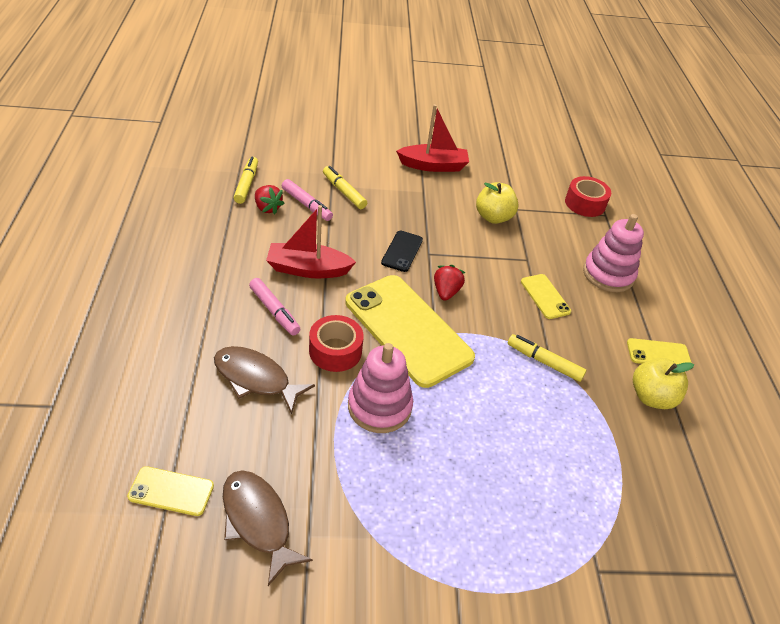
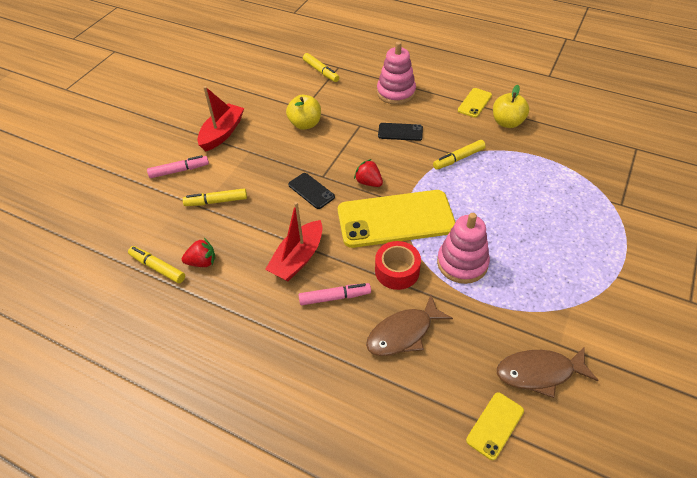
camera: 55 degrees left, 5 degrees up
(306, 205) = (216, 232): pink marker -> pink marker (179, 170)
(545, 296) = (400, 132): yellow phone -> black phone
(585, 204) = (321, 71): red tape -> yellow marker

